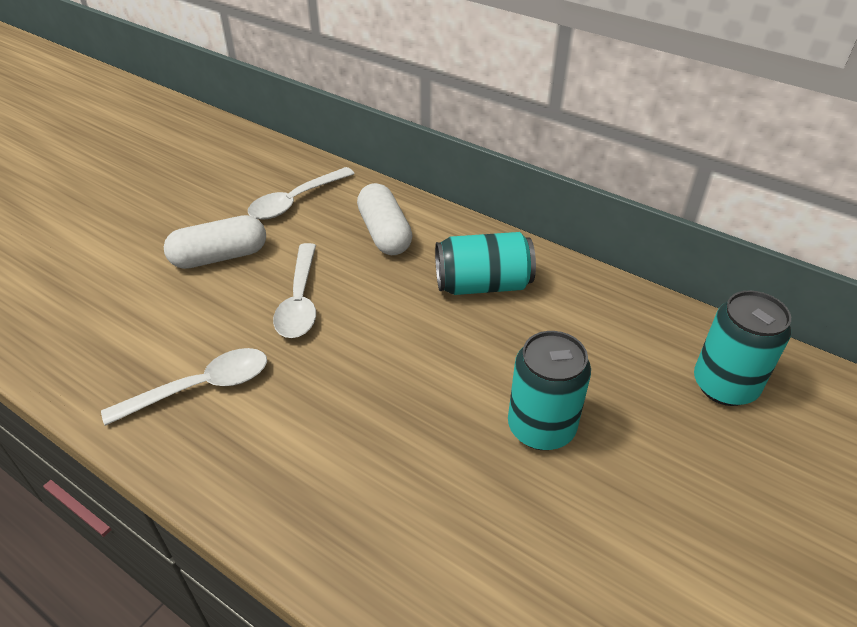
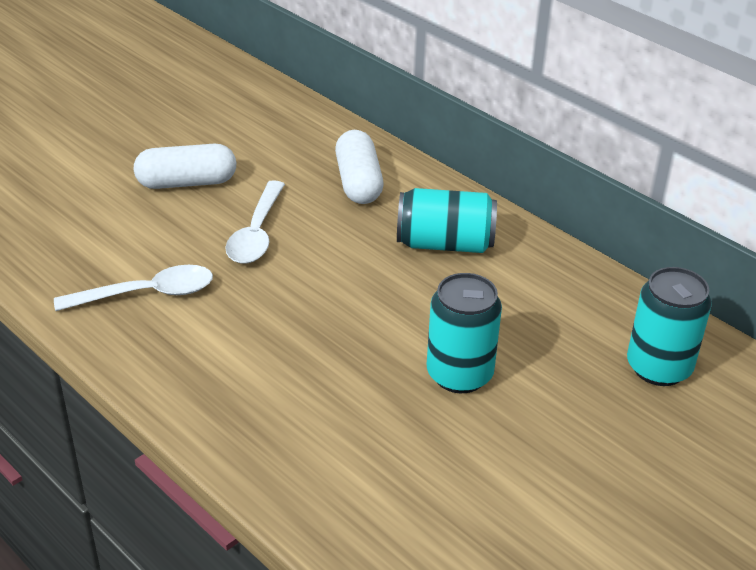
camera: 10 degrees right, 5 degrees down
(296, 201) = (275, 139): white spoon -> none

